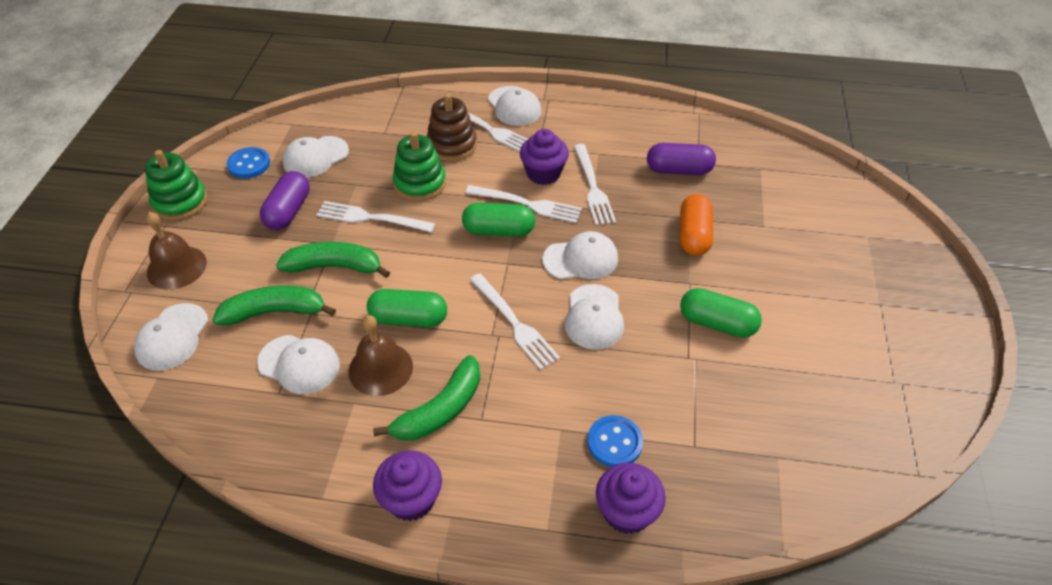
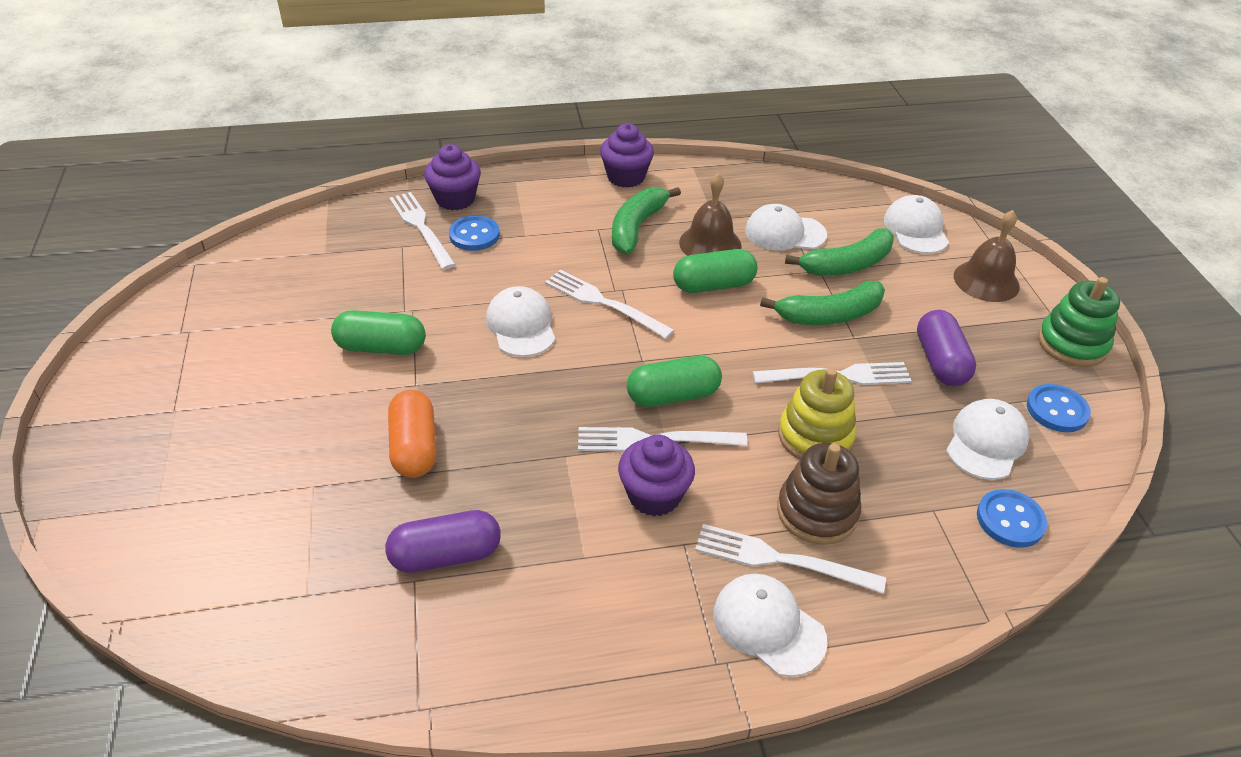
camera: 160 degrees right, 5 degrees down
(347, 119) = (1010, 520): none -> blue button
(420, 183) = (815, 436): green stacking toy -> yellow stacking toy
(581, 259) = (556, 383): white cap -> none
(593, 188) = (572, 489): white fork -> white fork (420, 227)

